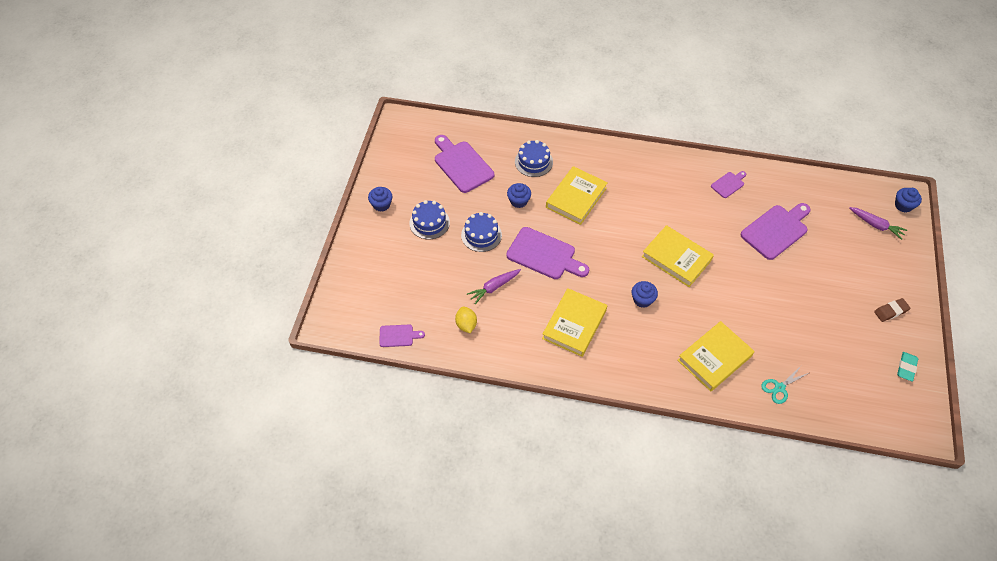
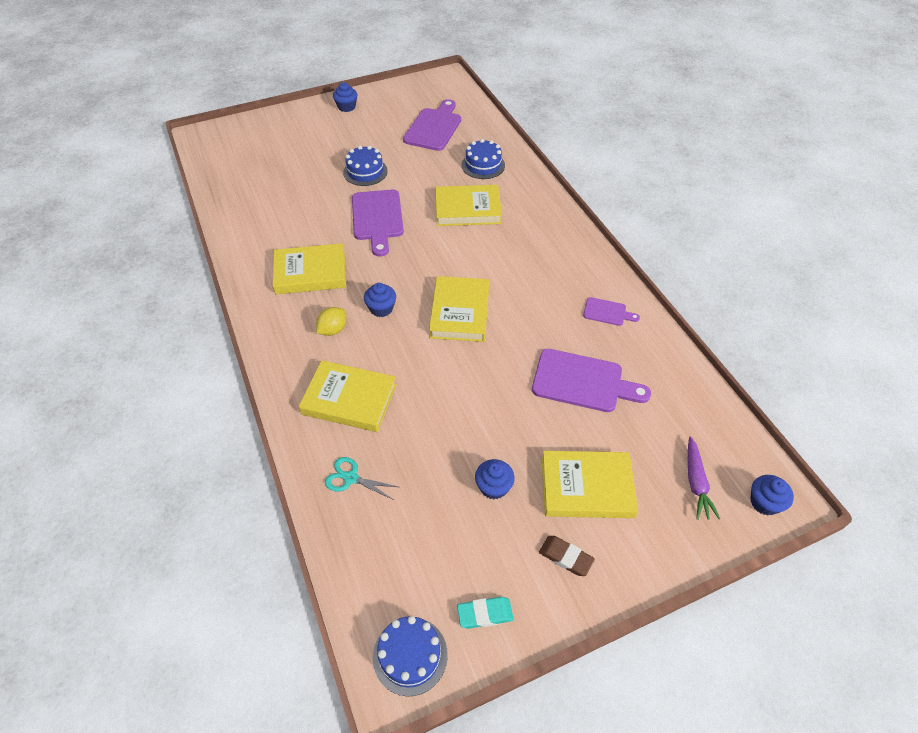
camera: 55 degrees right, 5 degrees down
(398, 336) = (216, 174): purple cutting board -> none
(429, 222) = (351, 138): blue cake -> blue cake (410, 655)
(466, 324) = (256, 206): yellow lemon -> yellow lemon (333, 330)
(494, 287) = (312, 204): purple carrot -> none
(518, 201) = (426, 176): blue cupcake -> blue cupcake (493, 487)
(851, 275) = (586, 487): none -> yellow book

